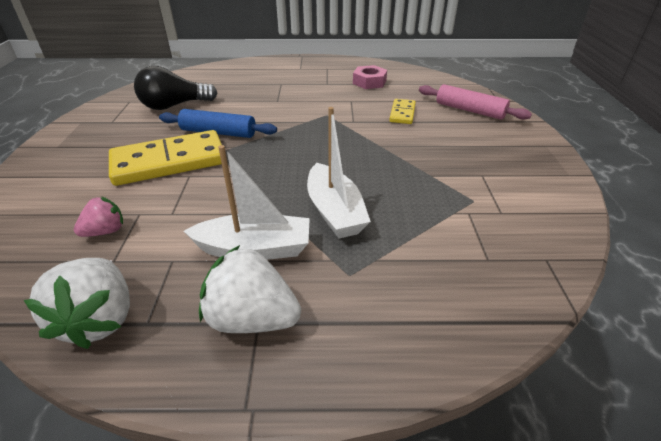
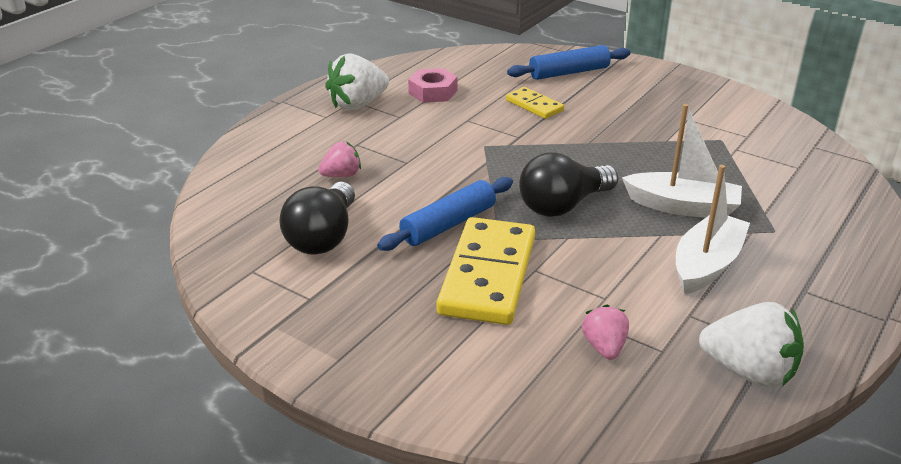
camera: 55 degrees left, 5 degrees down
(242, 90) = (341, 175): none -> pink strawberry
(252, 318) = (798, 291): white strawberry -> white strawberry (358, 104)
(280, 161) = (563, 205): none -> black light bulb
(469, 110) = (569, 72): pink rolling pin -> blue rolling pin

